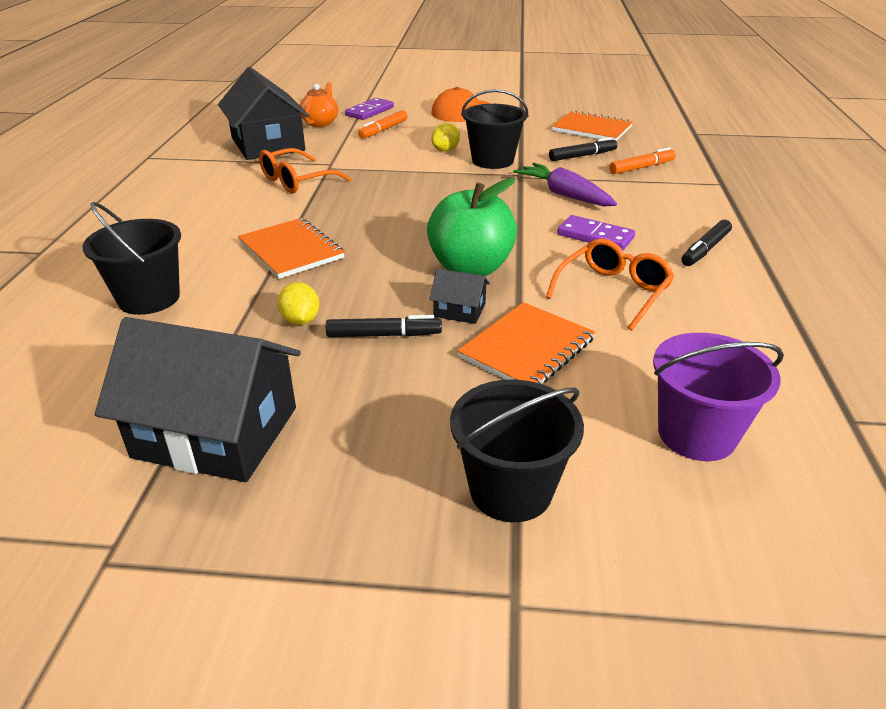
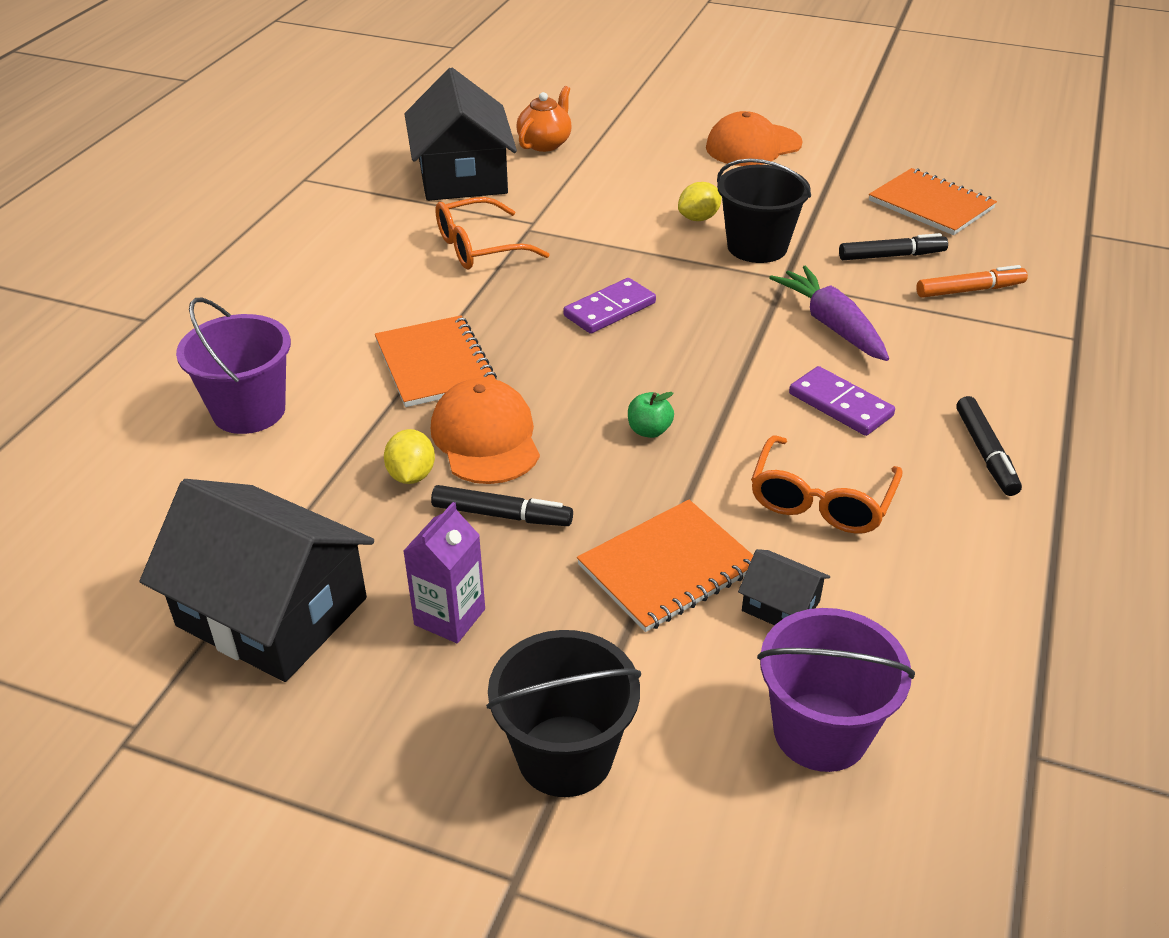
camera: 15 degrees right, 5 degrees up
(149, 298) = (249, 411): black bucket -> purple bucket
(350, 289) = (486, 438): none -> orange cap
(369, 111) = (620, 130): purple domino -> purple domino (609, 309)
(371, 409) = (449, 617): none -> purple carton
(383, 130) = (626, 168): orange marker -> none
(459, 310) = (608, 494): black house -> black house (780, 606)
(470, 268) = (649, 430): green apple -> green apple, size x0.40
(613, 291) = (820, 500): orange glasses -> orange glasses turned 150 degrees clockwise
(705, 249) = (985, 453): black marker -> black marker turned 60 degrees counterclockwise

